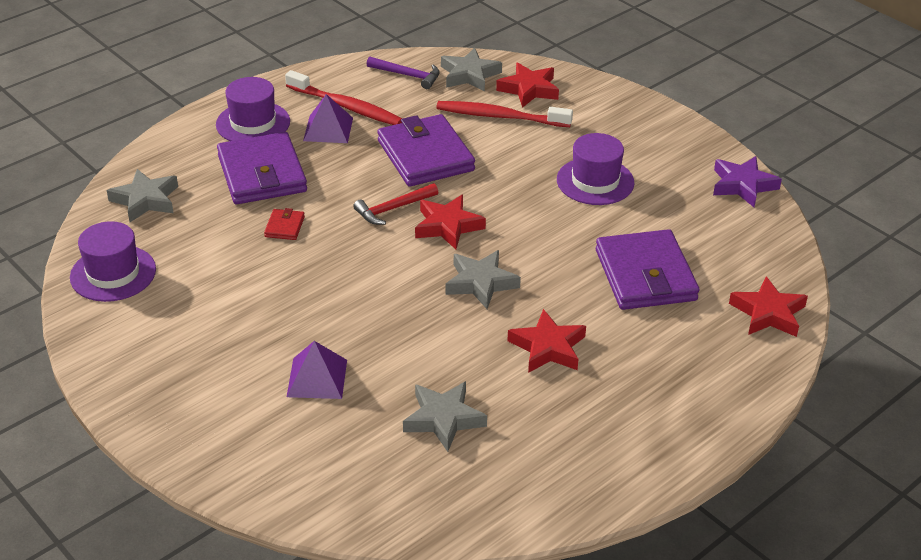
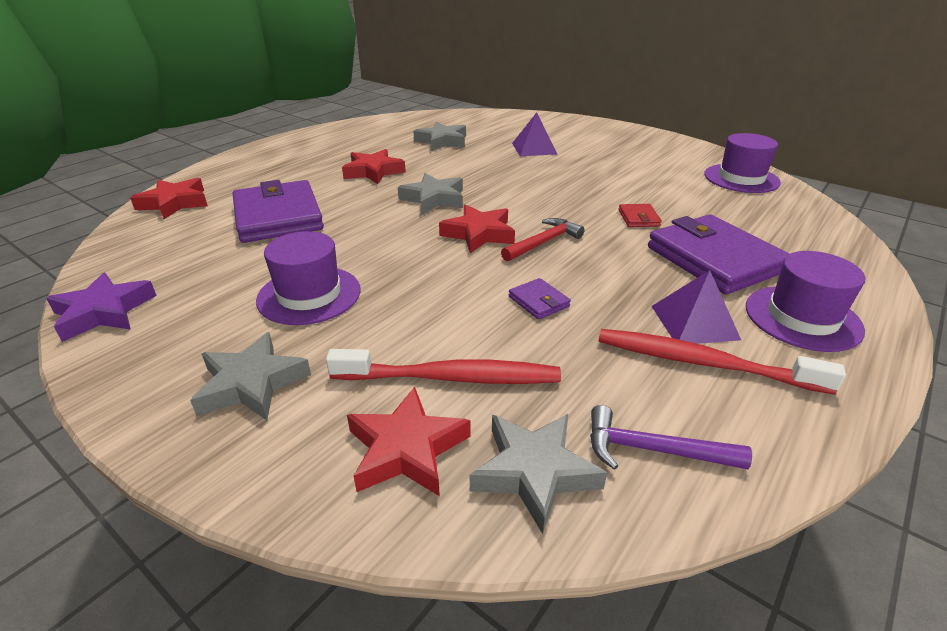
camera: 170 degrees right, 5 degrees down
(145, 200) = (796, 224): grey star -> grey star (251, 384)
(425, 155) = (539, 301): purple wallet -> purple wallet, size x0.42

